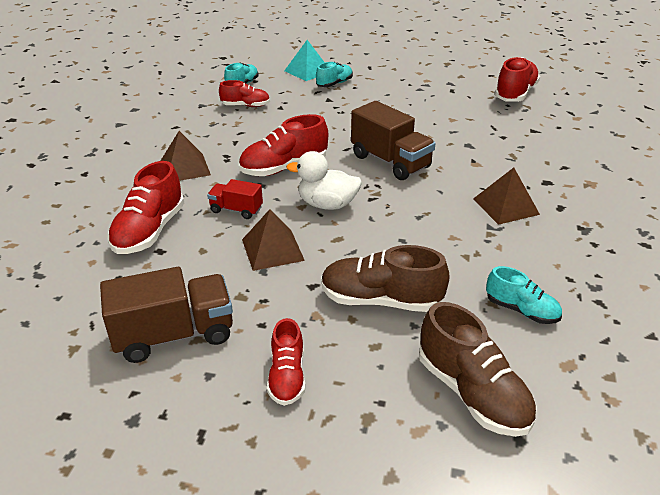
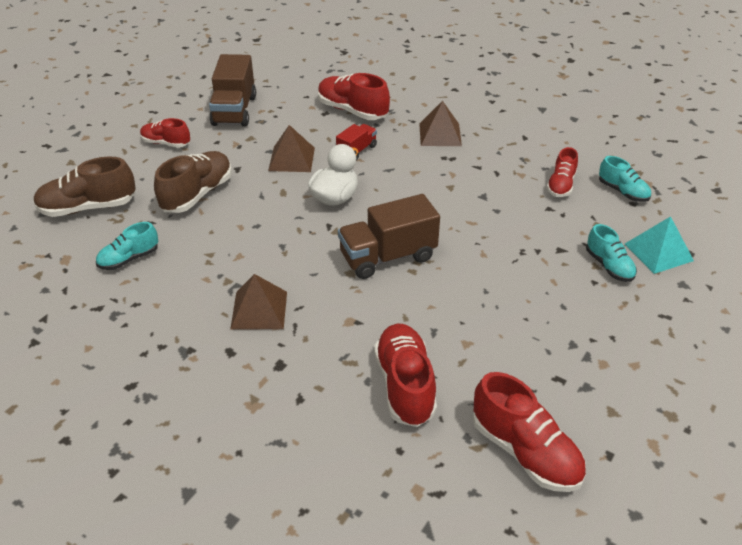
camera: 110 degrees right, 5 degrees up
(284, 168) = (411, 186): red shoe -> red shoe (405, 385)

